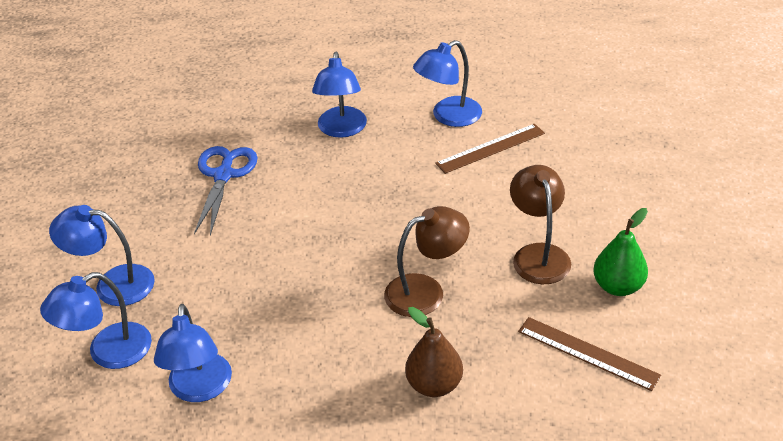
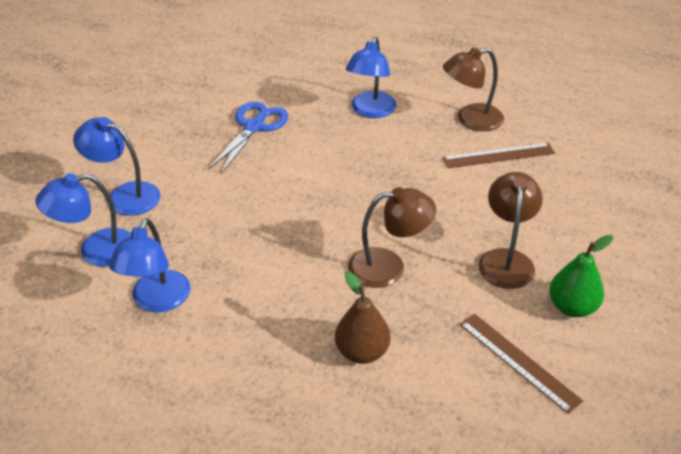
camera: 15 degrees right, 0 degrees up
(448, 116) = (471, 120): blue lamp -> brown lamp

